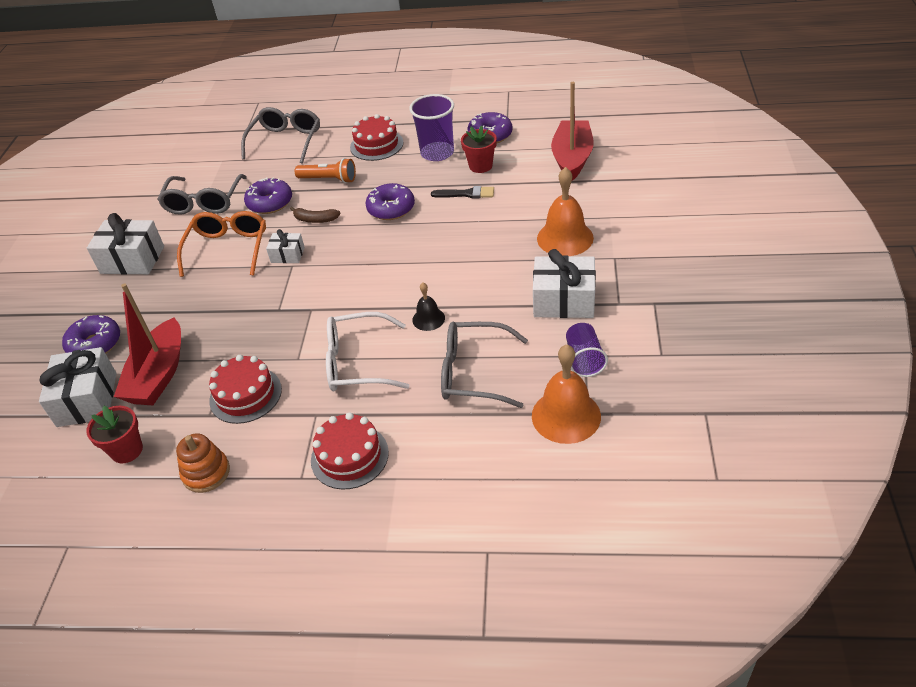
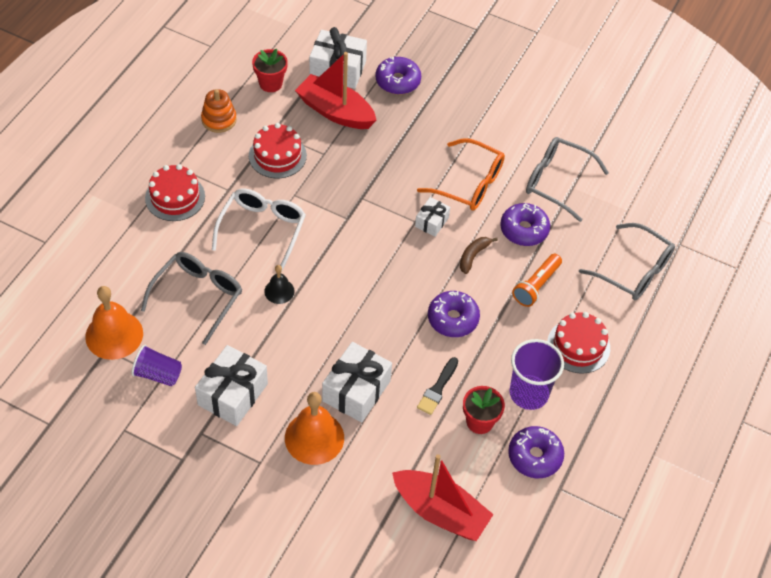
camera: 105 degrees right, 10 degrees up
(132, 260) = (496, 118): white gift -> white gift (356, 391)

